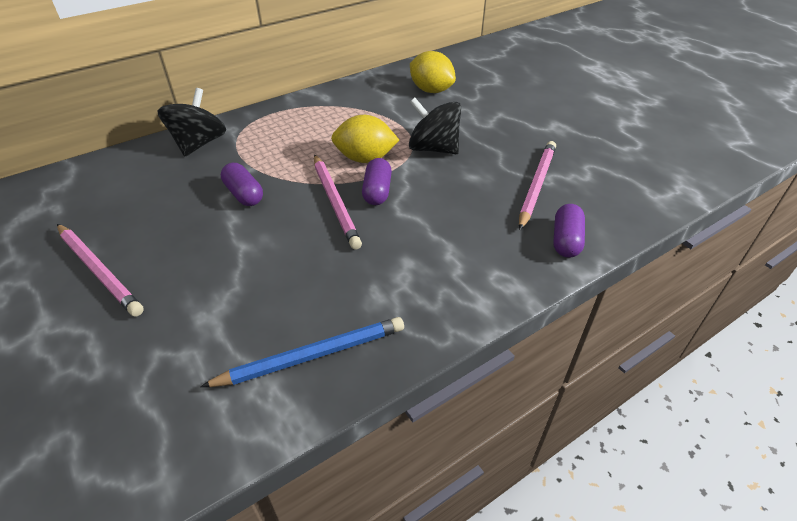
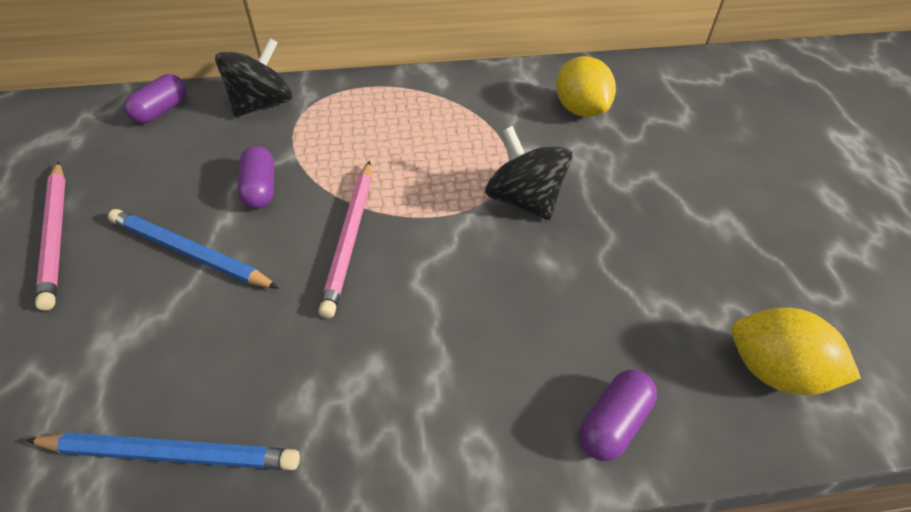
camera: 25 degrees right, 5 degrees up
(223, 247) = (190, 253): none -> blue pencil
(365, 158) = (428, 186): yellow lemon -> yellow lemon (774, 371)
(377, 191) = (410, 240): purple capsule -> purple capsule (161, 110)
(536, 185) = (629, 311): pink pencil -> none

